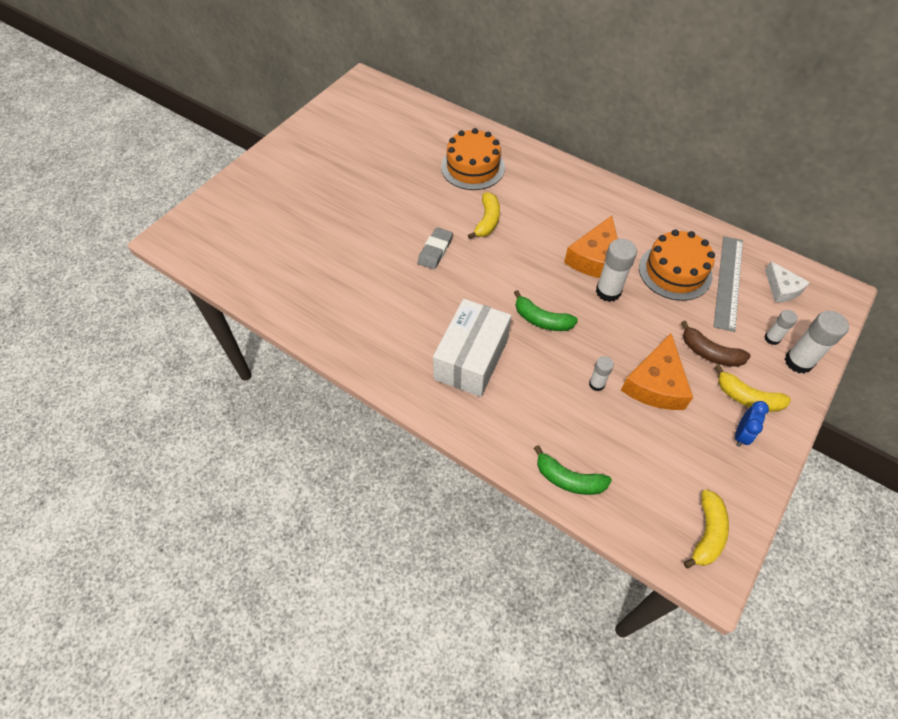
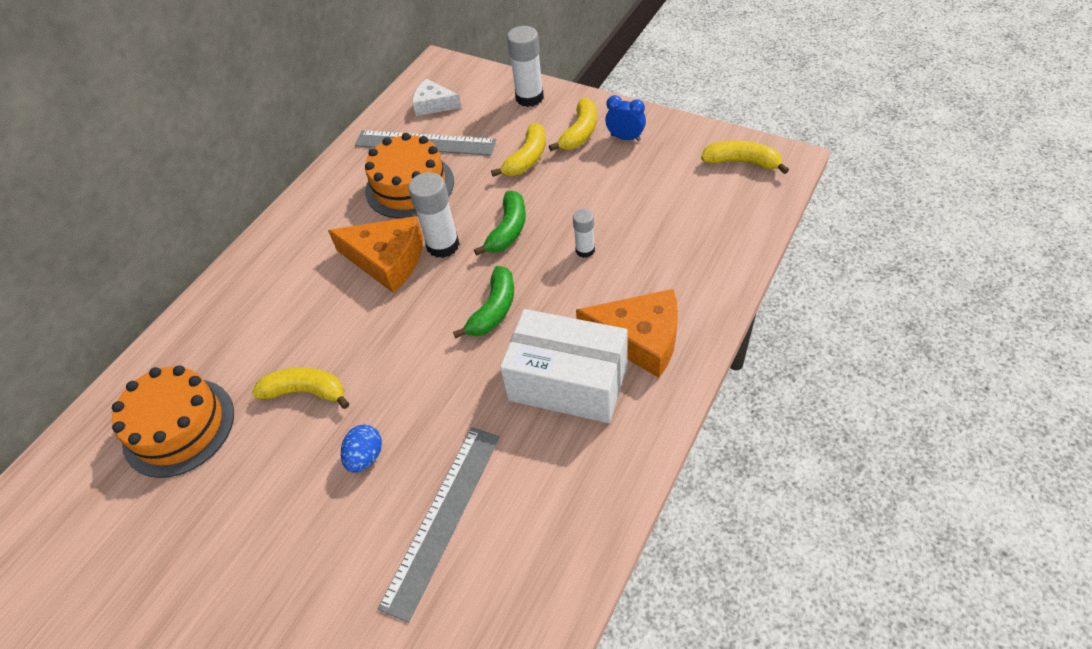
camera: 90 degrees left, 5 degrees down
(387, 286) = (442, 518): none -> grey ruler
(435, 250) = (365, 457): grey eraser -> blue egg
(569, 479) = (717, 268): green banana -> green banana (508, 230)
(656, 384) = (575, 200): orange cheese -> orange cheese (639, 338)
(710, 353) = (527, 158): brown banana -> yellow banana
(772, 338) = (502, 114): white glue stick -> none
(782, 288) = (434, 104): white cheese -> white cheese turned 135 degrees counterclockwise

